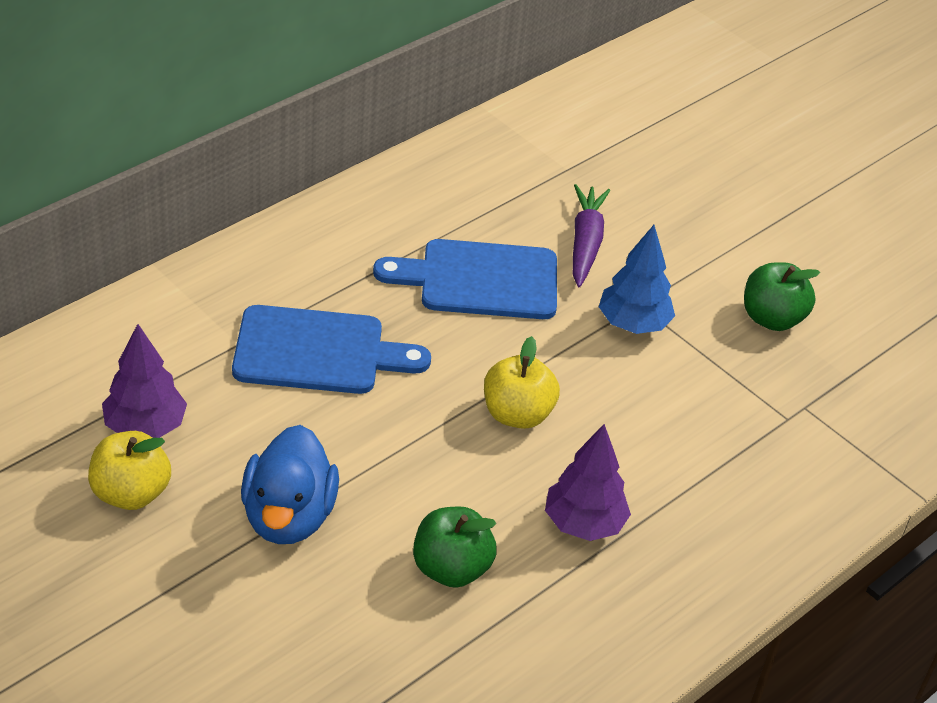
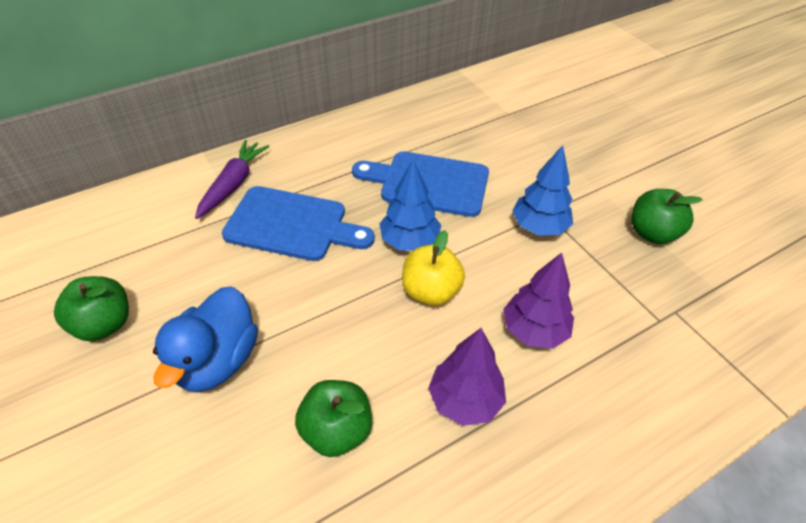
camera: 15 degrees right, 5 degrees up
(131, 493) = (104, 324): yellow apple -> green apple
(145, 427) = (141, 270): purple tree -> purple tree (534, 330)
(475, 357) = (409, 241): none -> blue tree
(585, 243) = (513, 163): purple carrot -> purple carrot (233, 184)

